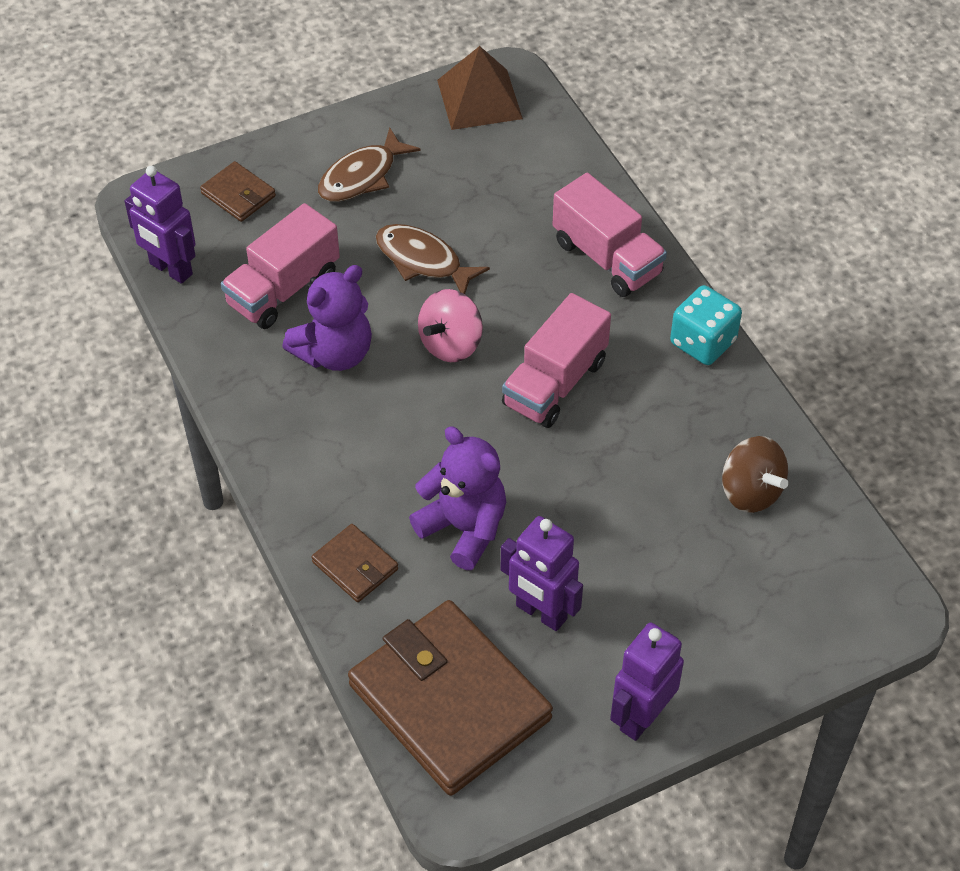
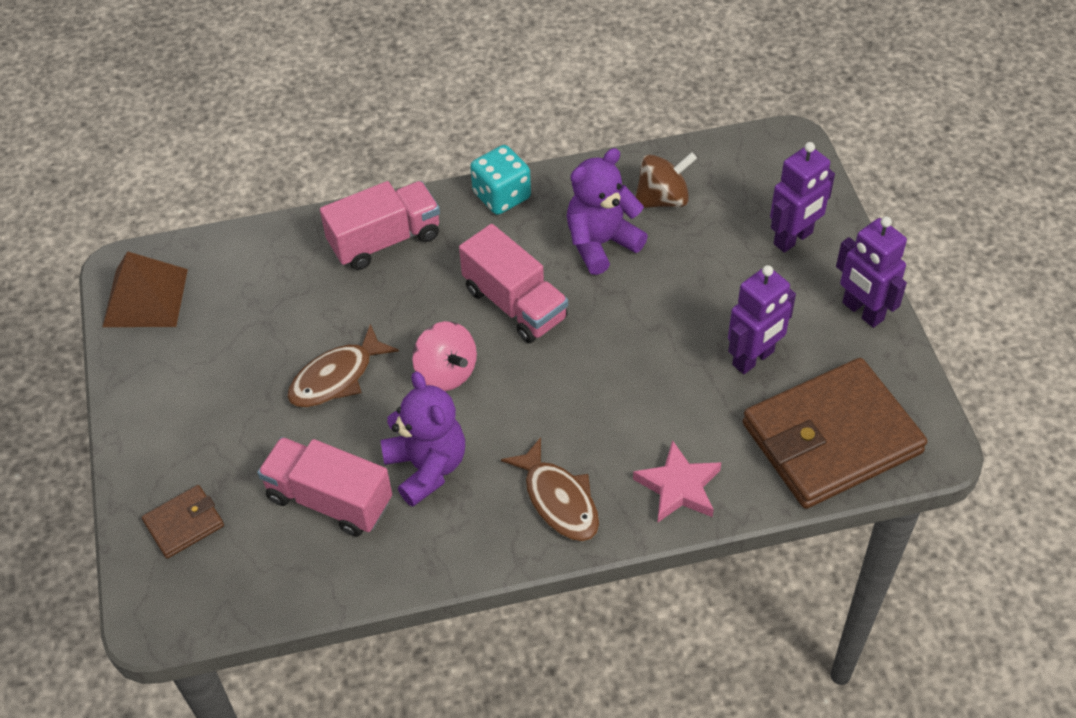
camera: 75 degrees left, 0 degrees up
(170, 269) = (264, 601): purple robot -> purple robot (793, 239)
(283, 289) = (329, 500): pink truck -> pink truck turned 150 degrees clockwise
(355, 566) = (679, 487): brown wallet -> pink star
(362, 176) = (205, 410): brown fish -> brown fish (558, 500)
(464, 528) = (656, 398): purple teddy bear -> purple teddy bear (601, 243)

